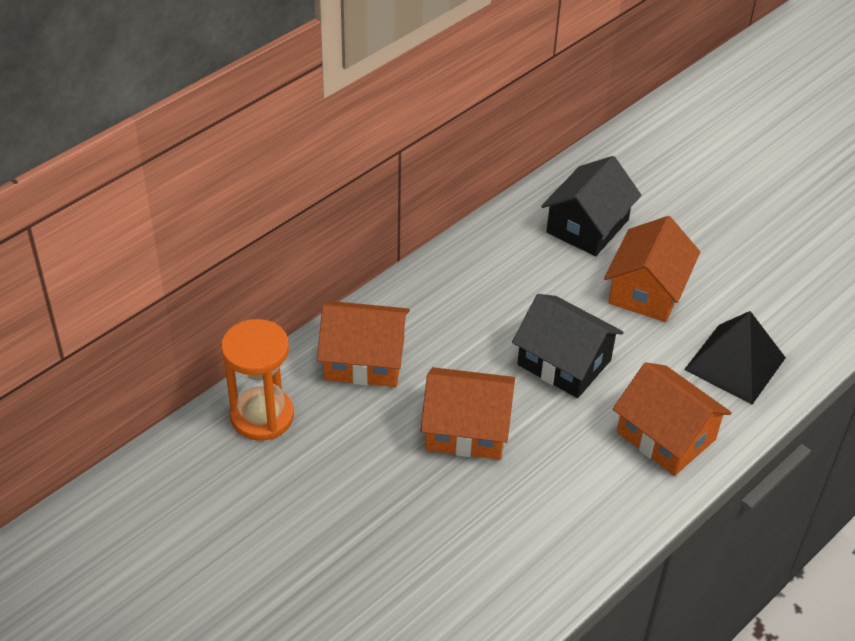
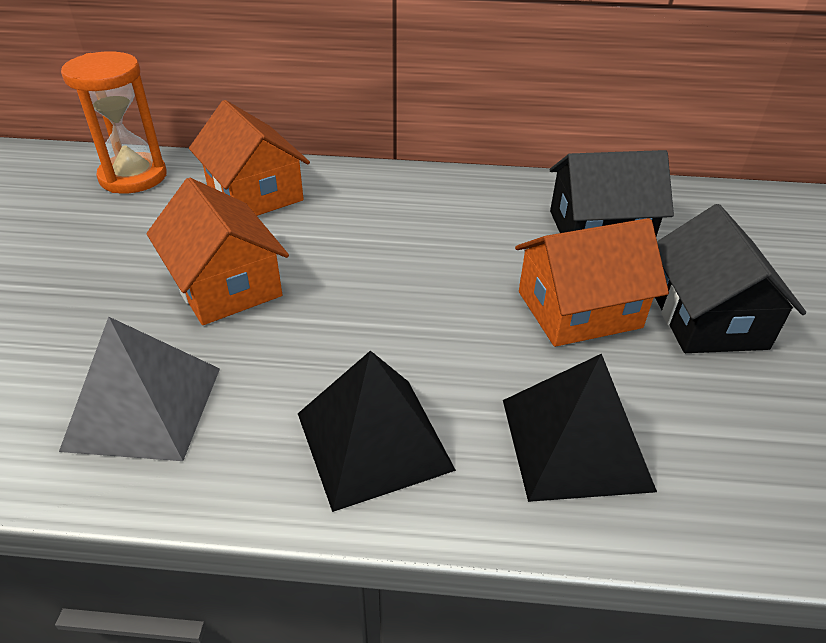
camera: 50 degrees right, 5 degrees down
(553, 517) = (144, 407): none -> grey pyramid
(564, 362) = (393, 303): black house -> black house (707, 318)
(666, 436) = (374, 441): orange house -> black pyramid

